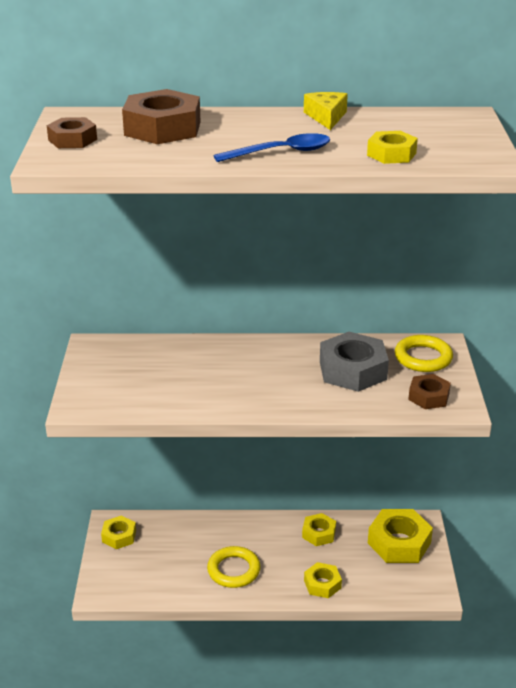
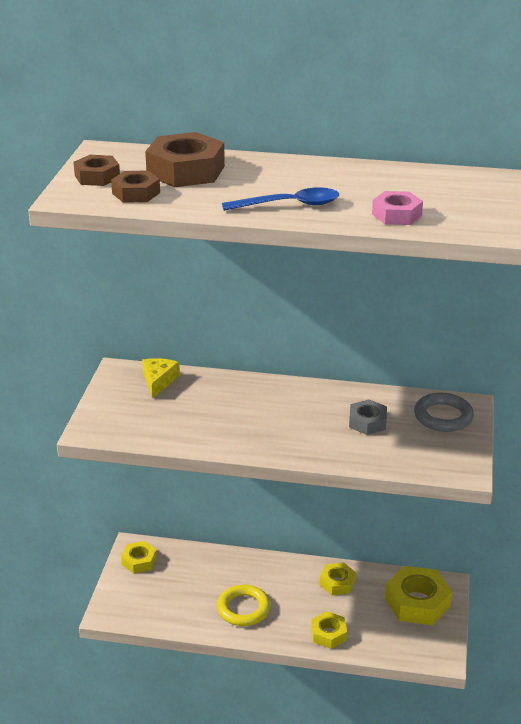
camera: 10 degrees right, 0 degrees up
(326, 117) = (349, 170): yellow cheese -> yellow cheese (159, 381)
(352, 370) = (367, 422): grey nut -> grey nut, size x0.58
(391, 154) = (396, 215): yellow nut -> pink nut
(423, 358) = (443, 416): yellow ring -> grey ring
(428, 397) = (436, 457): brown nut -> brown nut (136, 193)

